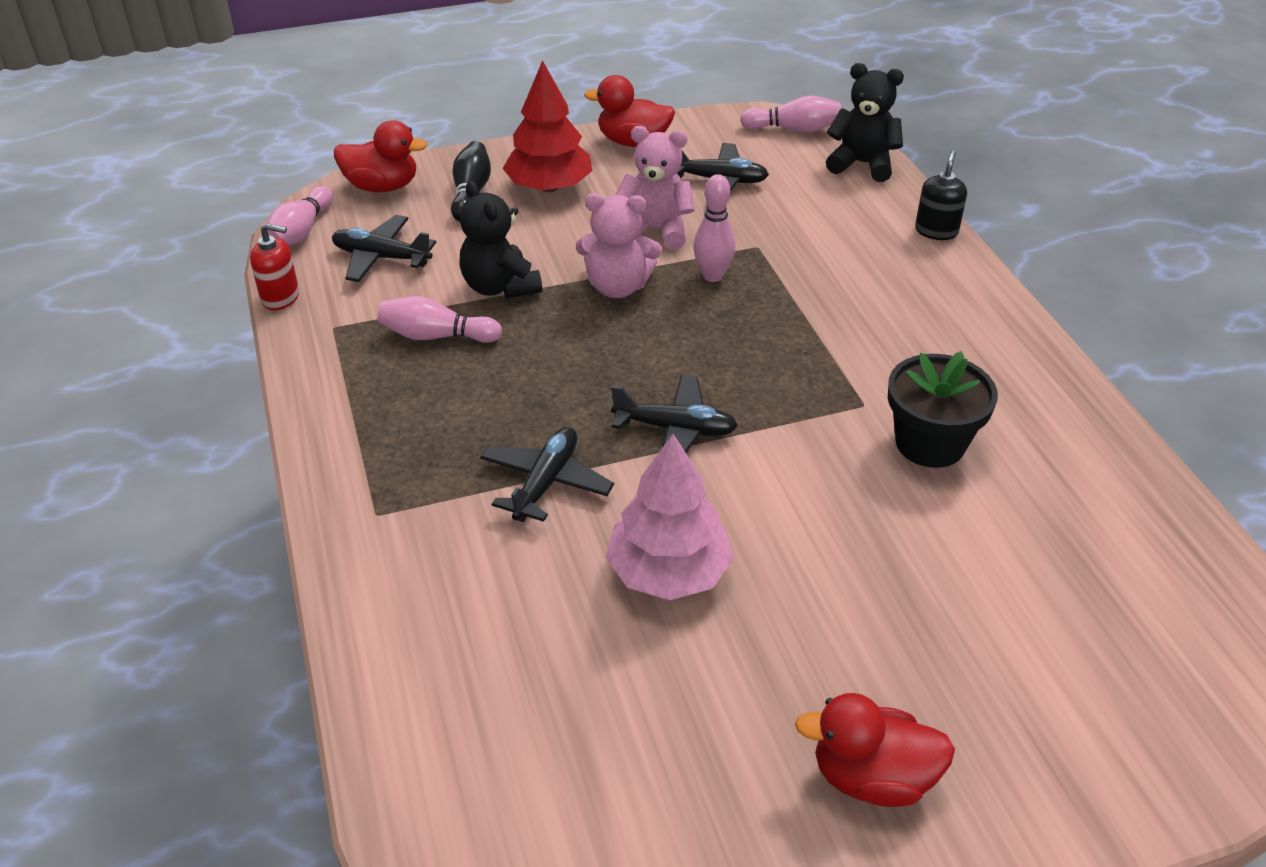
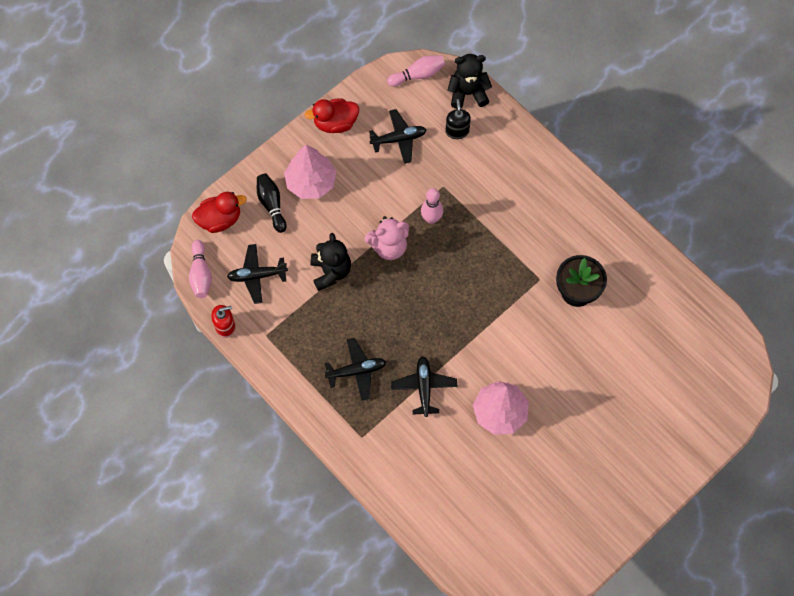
camera: 25 degrees left, 25 degrees up
(436, 336) = (320, 319): pink bowling pin -> none
(500, 287) = (331, 272): black teddy bear -> black teddy bear turned 135 degrees counterclockwise
(549, 187) = (311, 182): red tree -> pink tree
(655, 230) = (385, 195): pink teddy bear -> none
(675, 429) = (464, 331): black plane -> black plane (356, 371)
(872, 778) = (616, 472): red duck -> none
(936, 231) = (527, 136): black soap dispenser -> black soap dispenser (457, 131)

